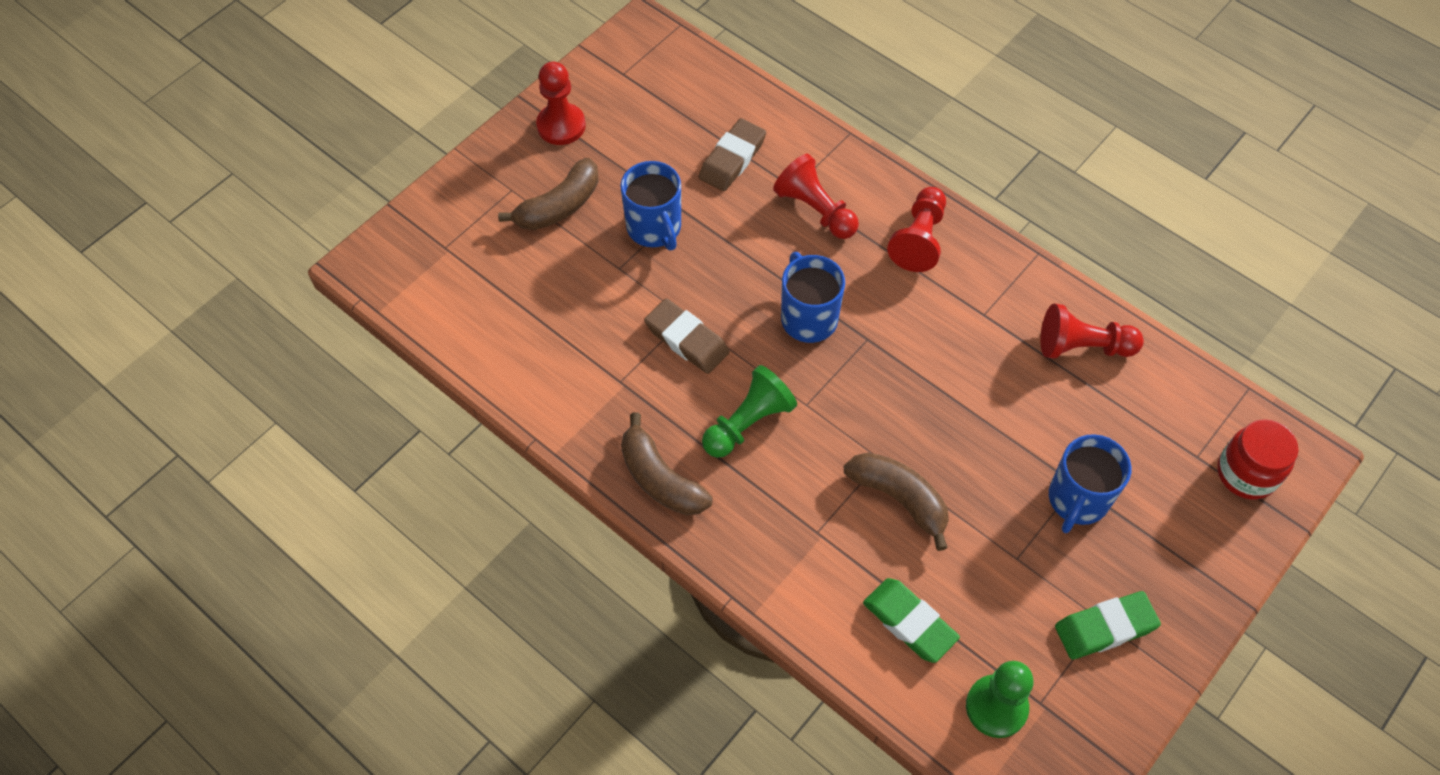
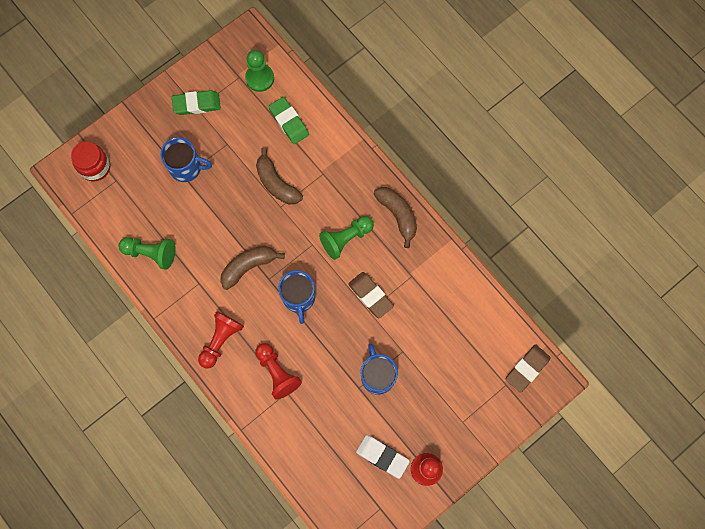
camera: 170 degrees left, 15 degrees up
(559, 206) = (433, 403): brown banana -> brown banana (248, 267)
(629, 131) = (382, 456): none -> white eraser
(732, 159) = (320, 421): brown eraser -> brown eraser (527, 369)
(1077, 500) = (186, 168): blue mug -> blue mug turned 60 degrees clockwise
(1082, 347) = (151, 253): red pawn -> green pawn

